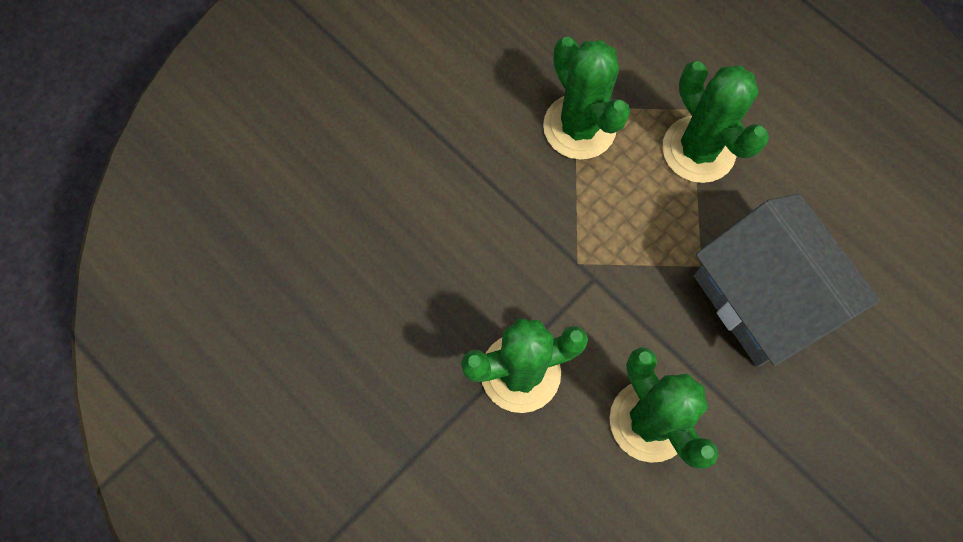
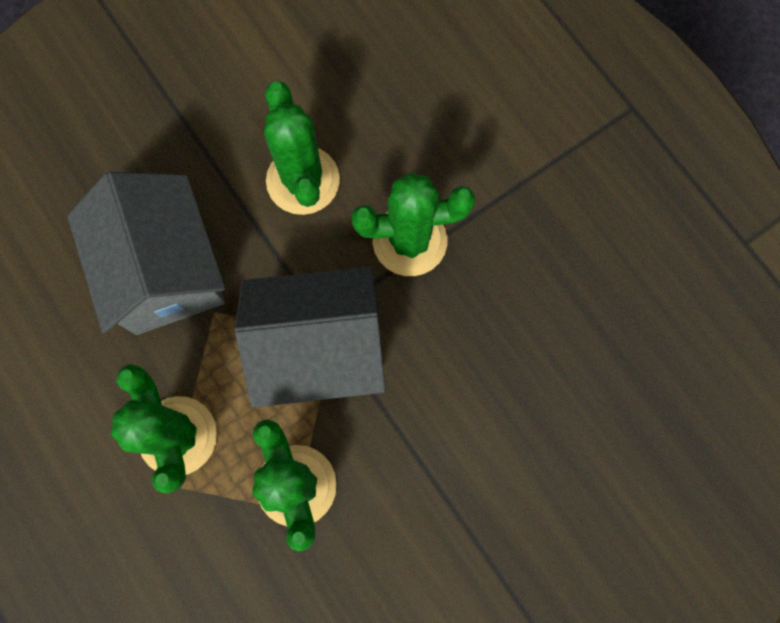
camera: 170 degrees left, 5 degrees up
(589, 248) = (319, 348): none -> grey house

